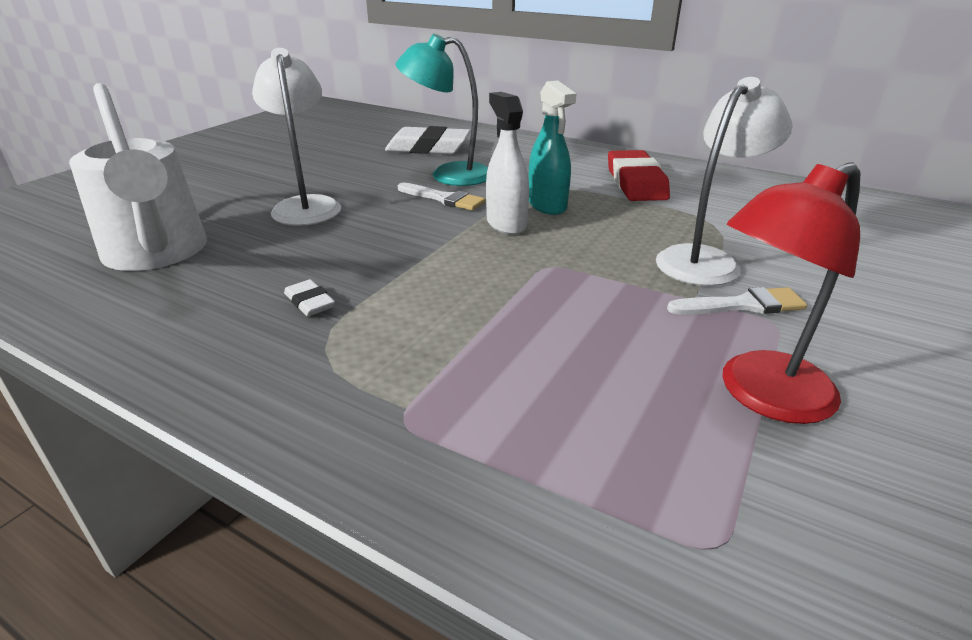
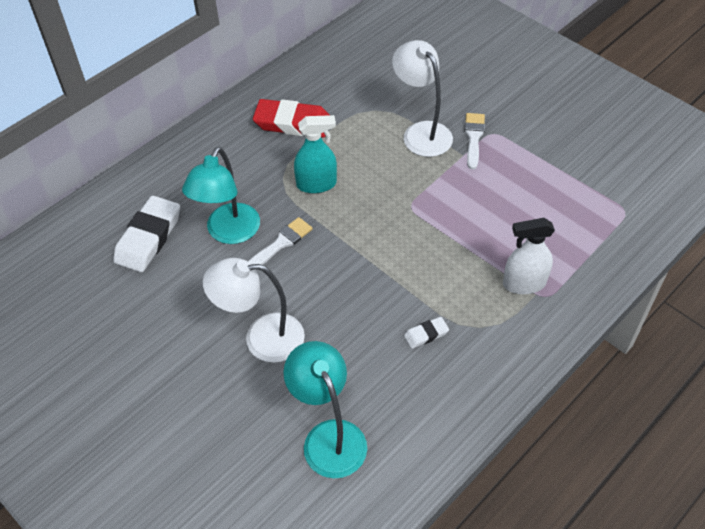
camera: 75 degrees left, 20 degrees up
(157, 255) = (329, 436): white watering can -> turquoise lamp
(506, 224) = (341, 214): white spray bottle -> white spray bottle (524, 283)
(762, 396) = (547, 163): red lamp -> none

